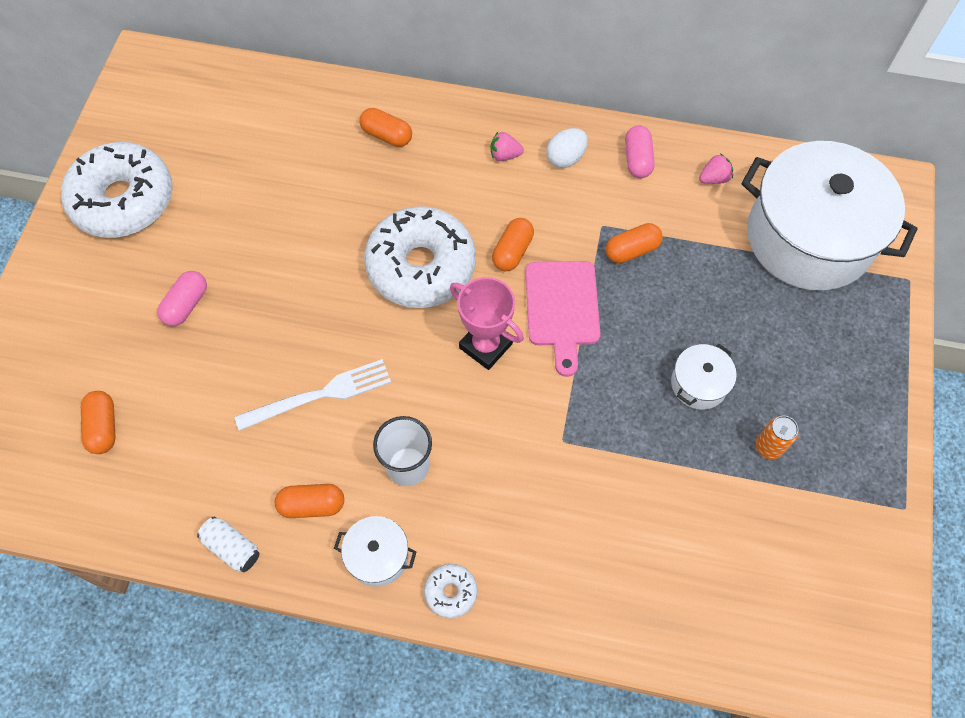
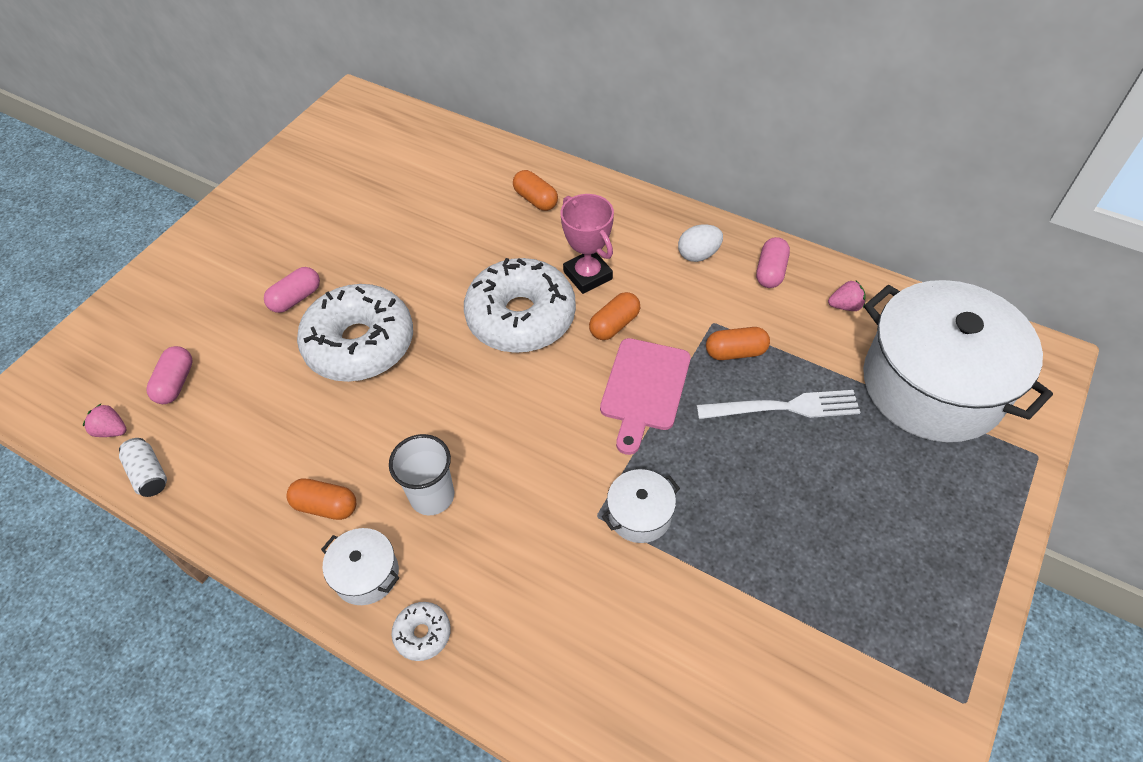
camera: 20 degrees right, 10 degrees down
(103, 427) = (176, 383): orange capsule -> pink capsule
(123, 200) = (284, 202): white donut -> white donut (360, 344)
(232, 548) = (235, 524): white can -> white can (149, 474)
(320, 395) = (378, 407): white fork -> white fork (784, 407)
(486, 345) = (554, 403): pink trophy -> pink trophy (588, 275)
(505, 155) = (640, 239): pink strawberry -> pink strawberry (112, 430)
(699, 384) = (763, 499): white pot -> white pot (640, 514)
(768, 447) = (820, 586): orange can -> none

